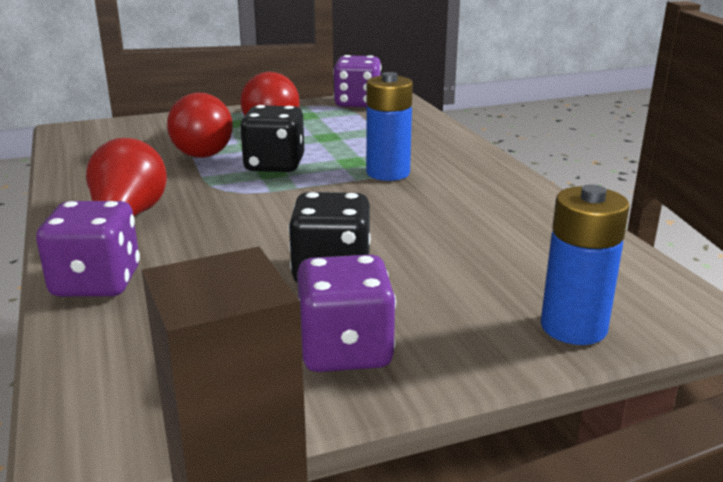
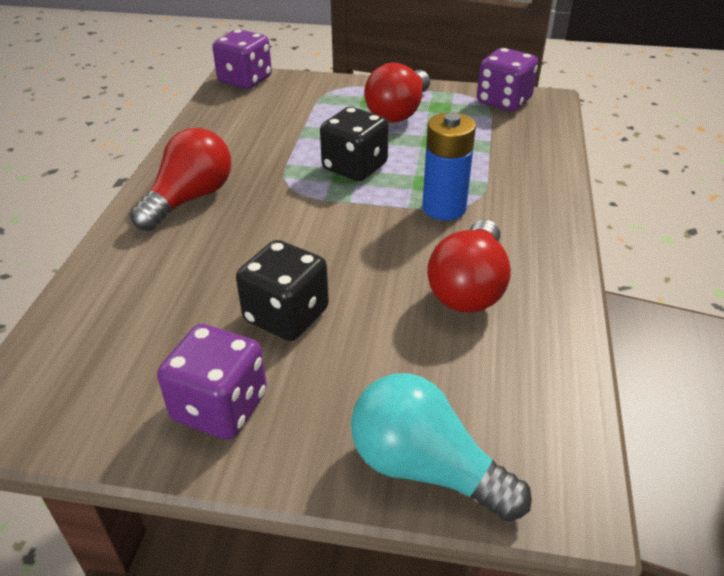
camera: 30 degrees right, 15 degrees up
(96, 283) = (118, 261): purple dice -> purple dice (245, 80)
(203, 149) = (314, 130): red light bulb -> red light bulb (469, 287)
(573, 327) = (425, 468): blue battery -> turquoise light bulb

